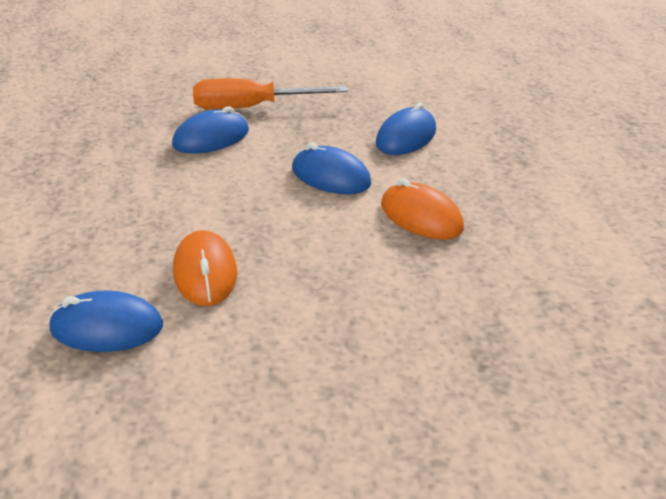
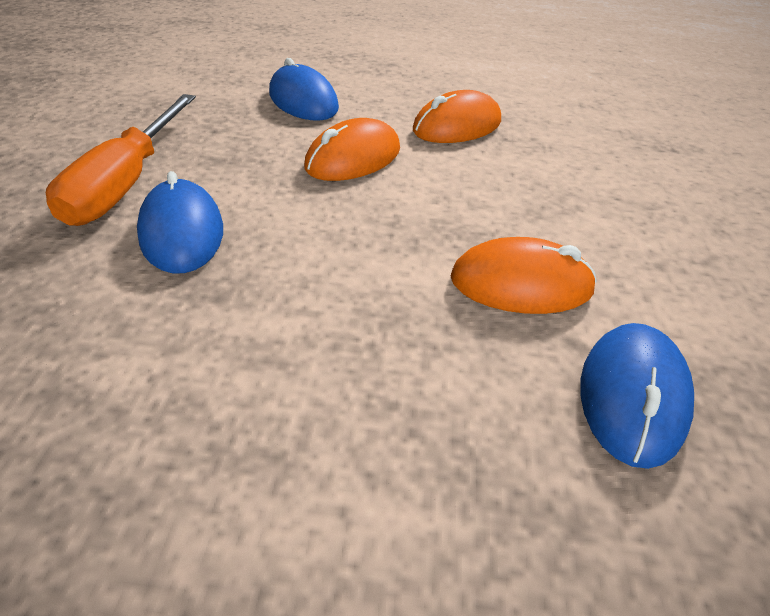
camera: 75 degrees left, 5 degrees up
(331, 176) = (353, 158): blue mouse -> orange mouse

